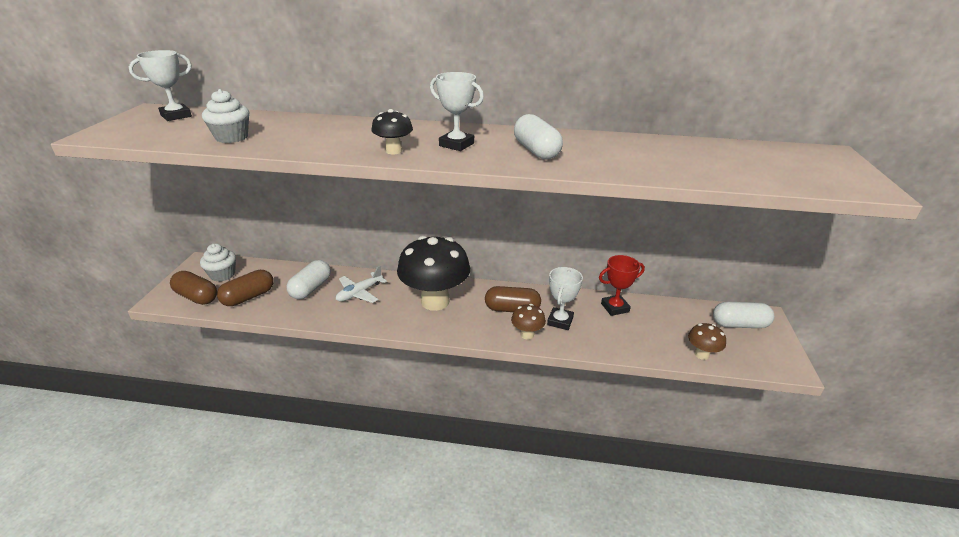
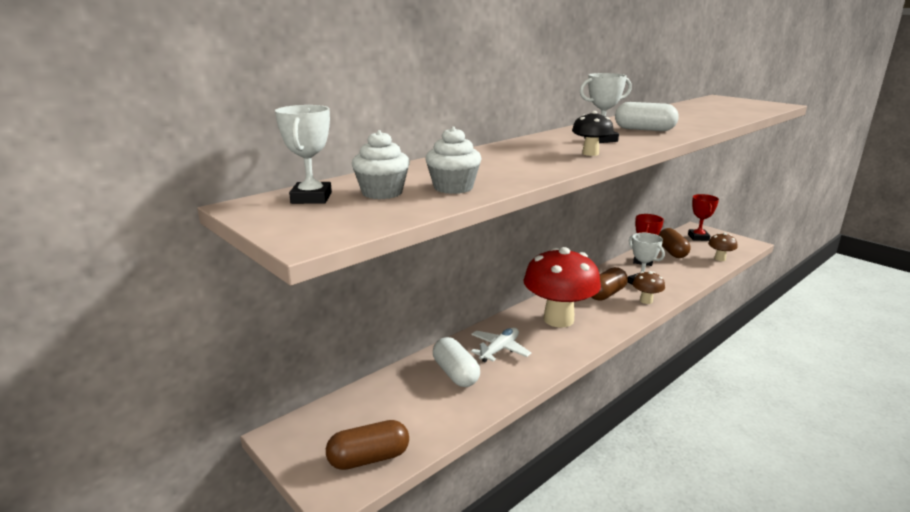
camera: 50 degrees left, 10 degrees down
(222, 275) = (341, 425): white cupcake -> white cupcake (382, 193)
(248, 297) = (421, 418): brown capsule -> brown capsule (672, 252)
(359, 293) = (499, 350): white plane -> white plane turned 135 degrees counterclockwise
(435, 301) = (558, 319): black mushroom -> red mushroom
(739, 324) = (698, 237): white capsule -> red trophy

